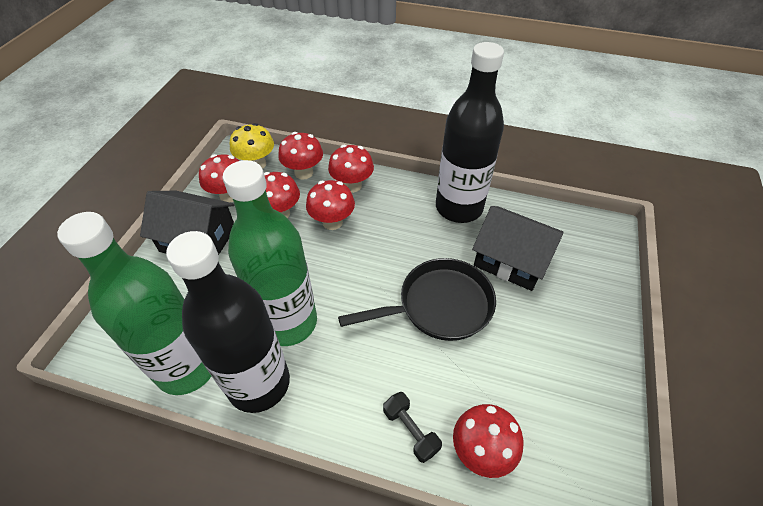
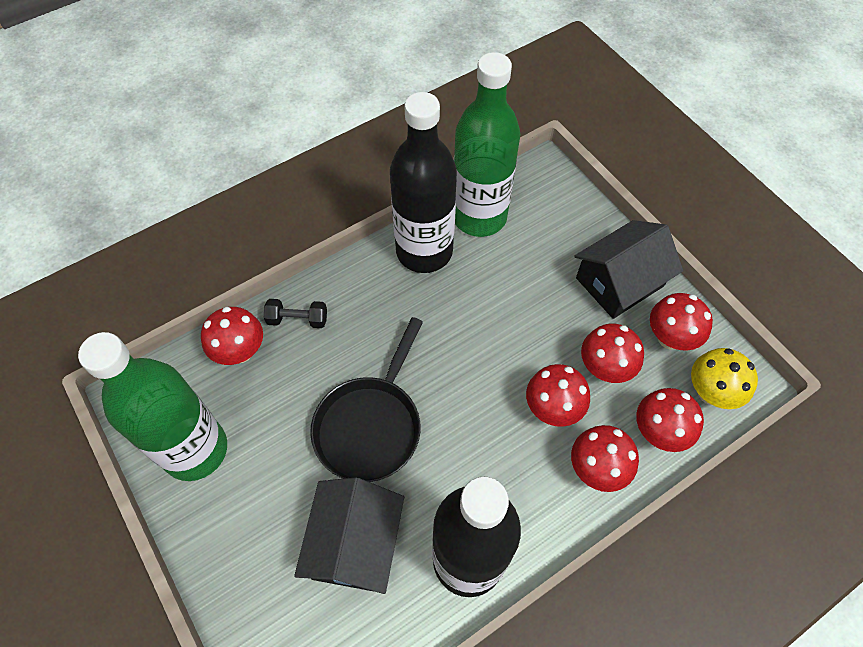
camera: 130 degrees right, 10 degrees up
(288, 322) = (461, 299): green bottle -> green bottle (195, 450)
(511, 260) = (354, 543): black house -> black house turned 60 degrees counterclockwise

